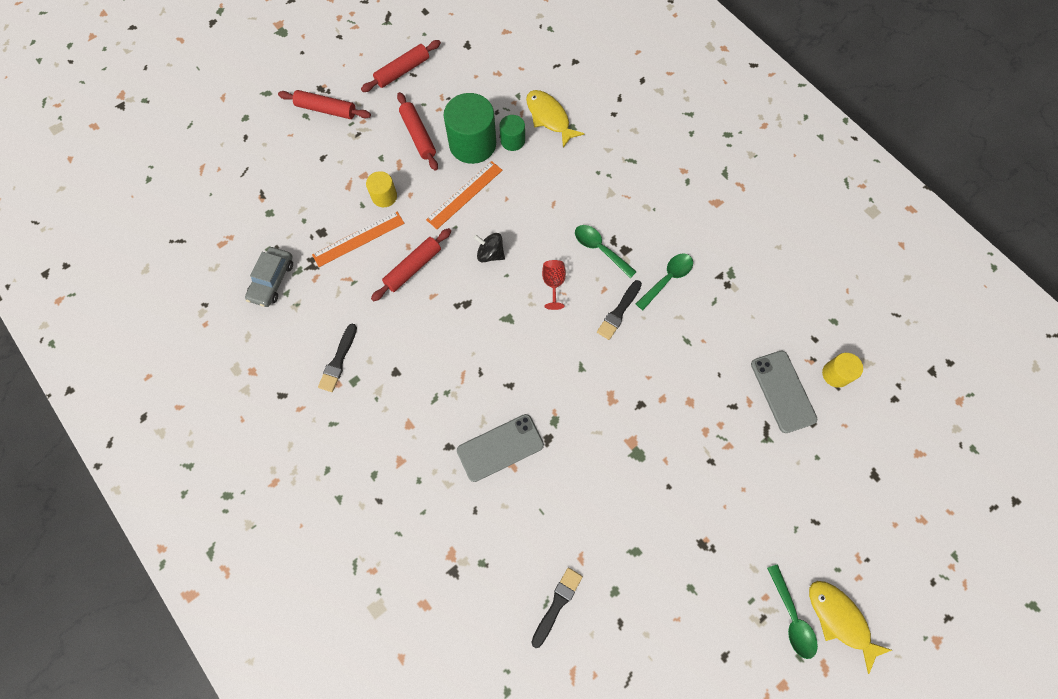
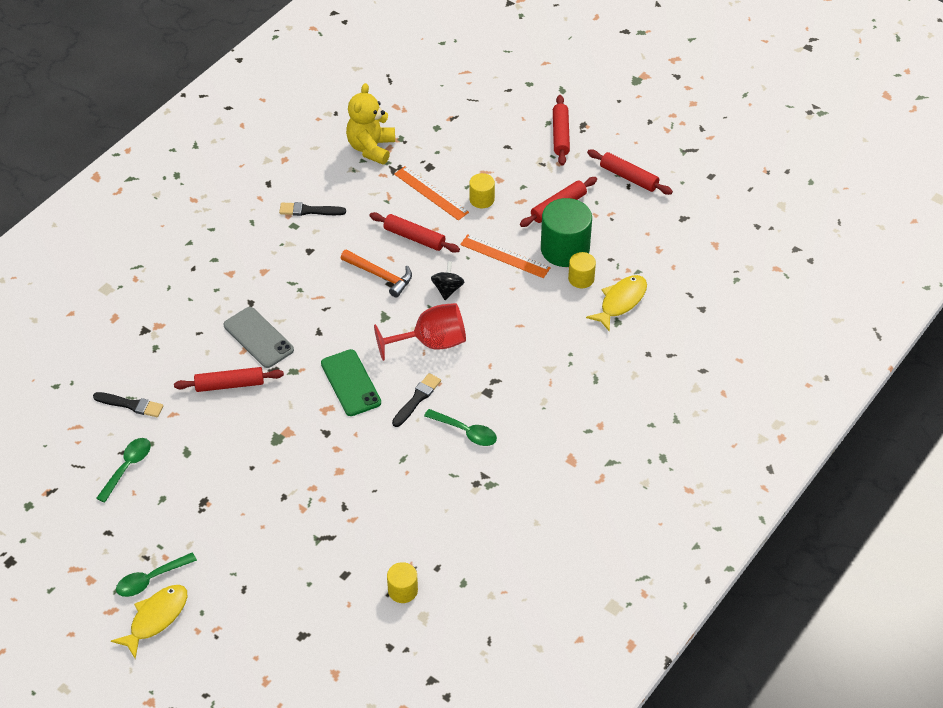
camera: 75 degrees right, 20 degrees down
(272, 280) = (371, 148): grey car -> yellow teddy bear
(453, 310) = (380, 275): none -> orange hammer
(512, 140) = (581, 278): green cylinder -> yellow cylinder
(553, 284) = (431, 343): red goblet -> red goblet, size x1.88
(556, 489) = (229, 385): none -> red rolling pin
(584, 368) = (351, 383): none -> green phone
(600, 249) = (481, 372): green spoon -> green spoon (127, 467)
(619, 312) = (417, 399): black brush -> black brush turned 105 degrees clockwise
(782, 391) = (371, 546): grey phone -> none

